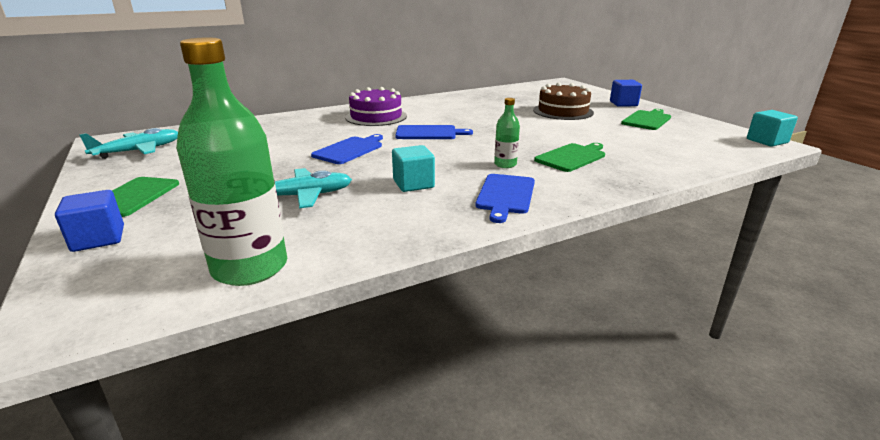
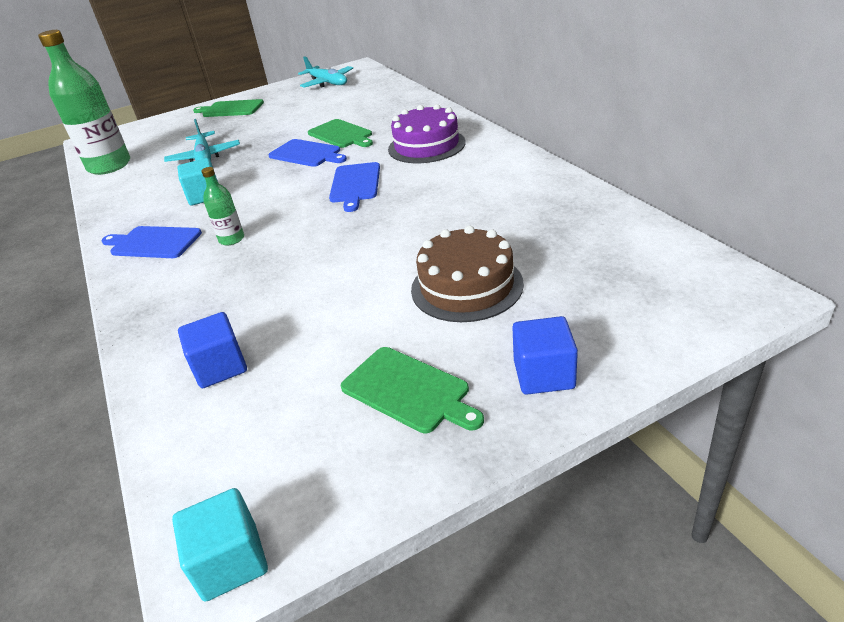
camera: 95 degrees right, 10 degrees up
(98, 239) = (175, 120): blue cube -> blue cube (220, 367)
(572, 157) = (236, 285): green cutting board -> green cutting board (341, 134)

